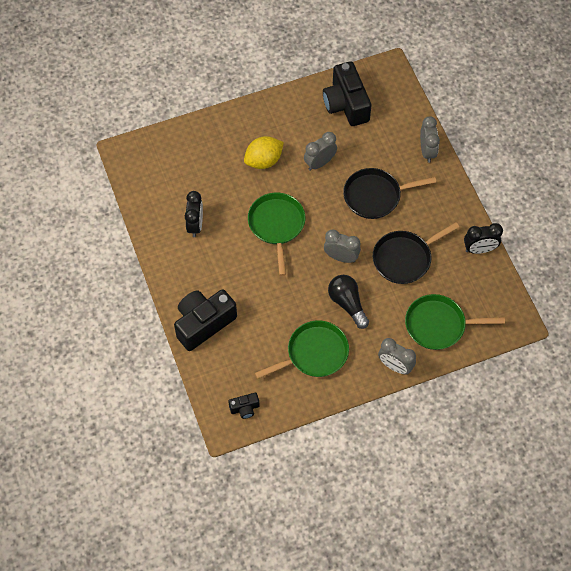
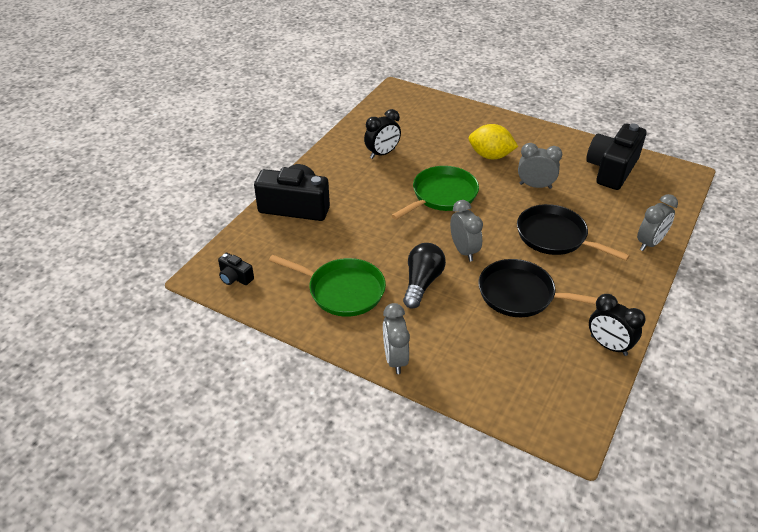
camera: 50 degrees right, 20 degrees down
(438, 325) = (482, 366): green pan -> none

